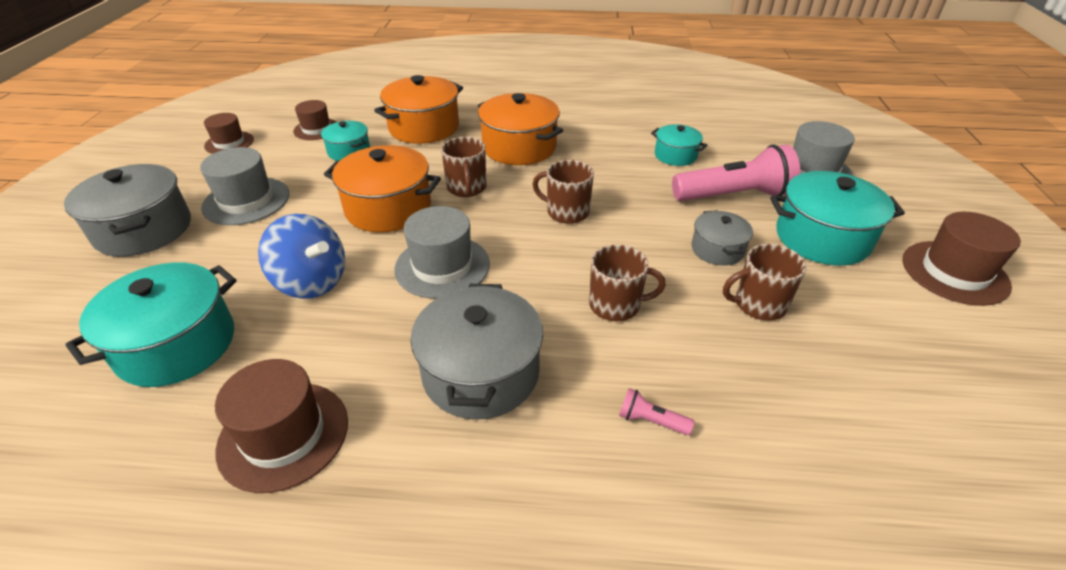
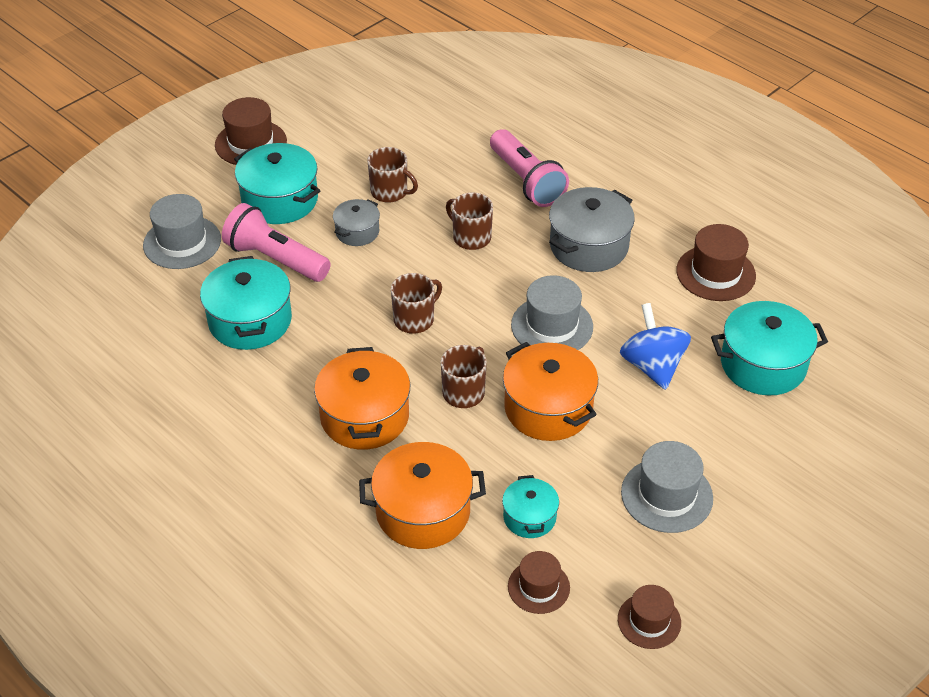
camera: 140 degrees left, 5 degrees up
(144, 230) = (770, 508): grey pot -> none
(566, 212) = (415, 319): brown mug -> brown mug turned 105 degrees counterclockwise
(651, 421) = (526, 181): pink flashlight -> pink flashlight, size x2.44
(675, 155) = (250, 321): turquoise pot -> turquoise pot, size x1.78

